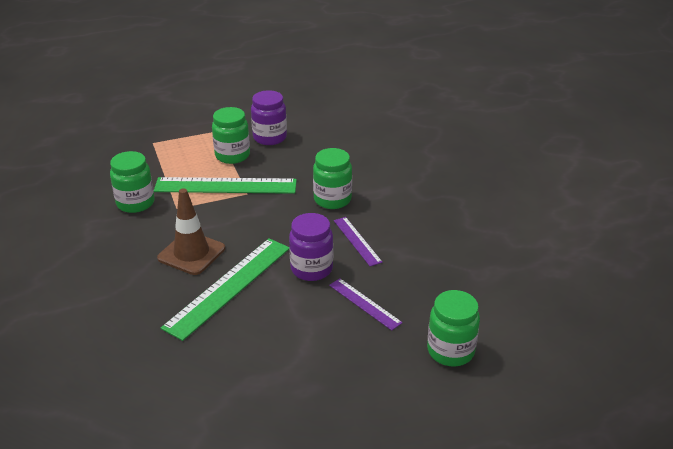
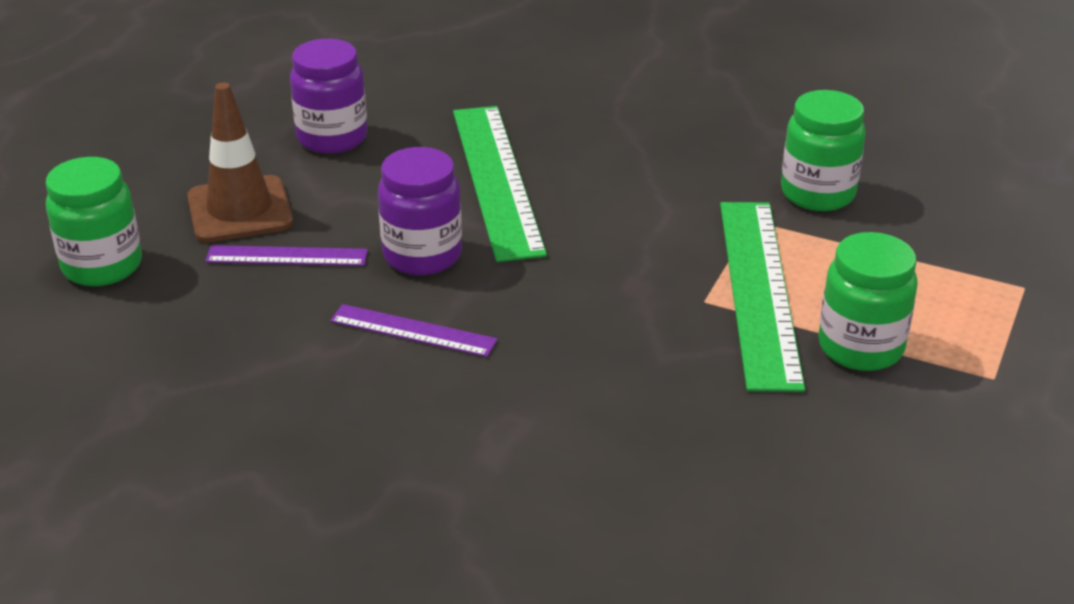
camera: 135 degrees right, 0 degrees up
(191, 253) = (613, 184): brown traffic cone -> brown traffic cone (240, 210)
(225, 186) = (758, 291): green ruler -> green ruler turned 45 degrees counterclockwise
(270, 137) = (881, 428): purple jar -> purple jar (332, 138)
(332, 199) = (555, 374): green jar -> none

